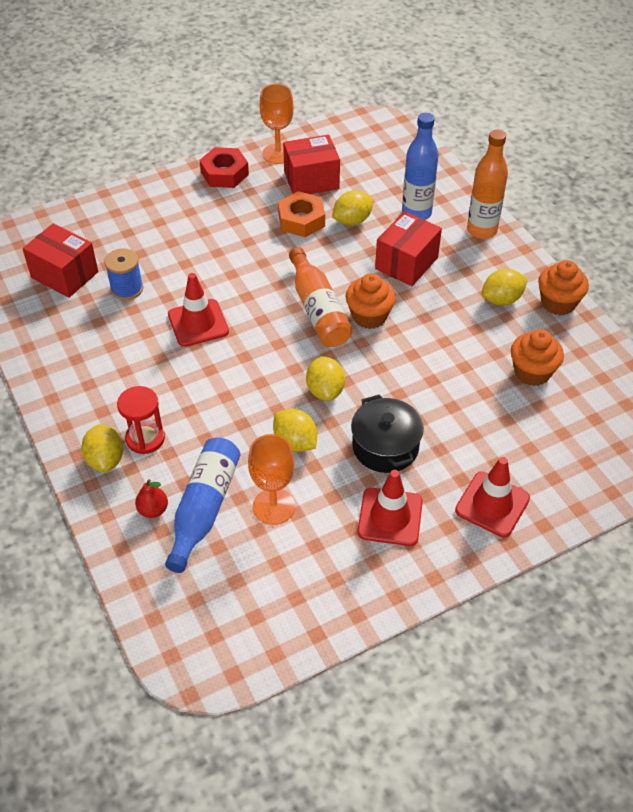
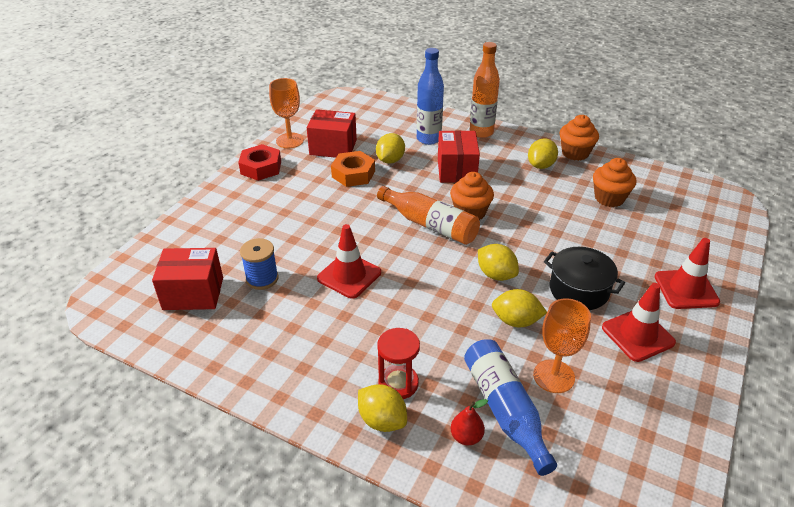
camera: 35 degrees left, 10 degrees down
(311, 180) = (333, 147): red box -> red box turned 60 degrees clockwise

